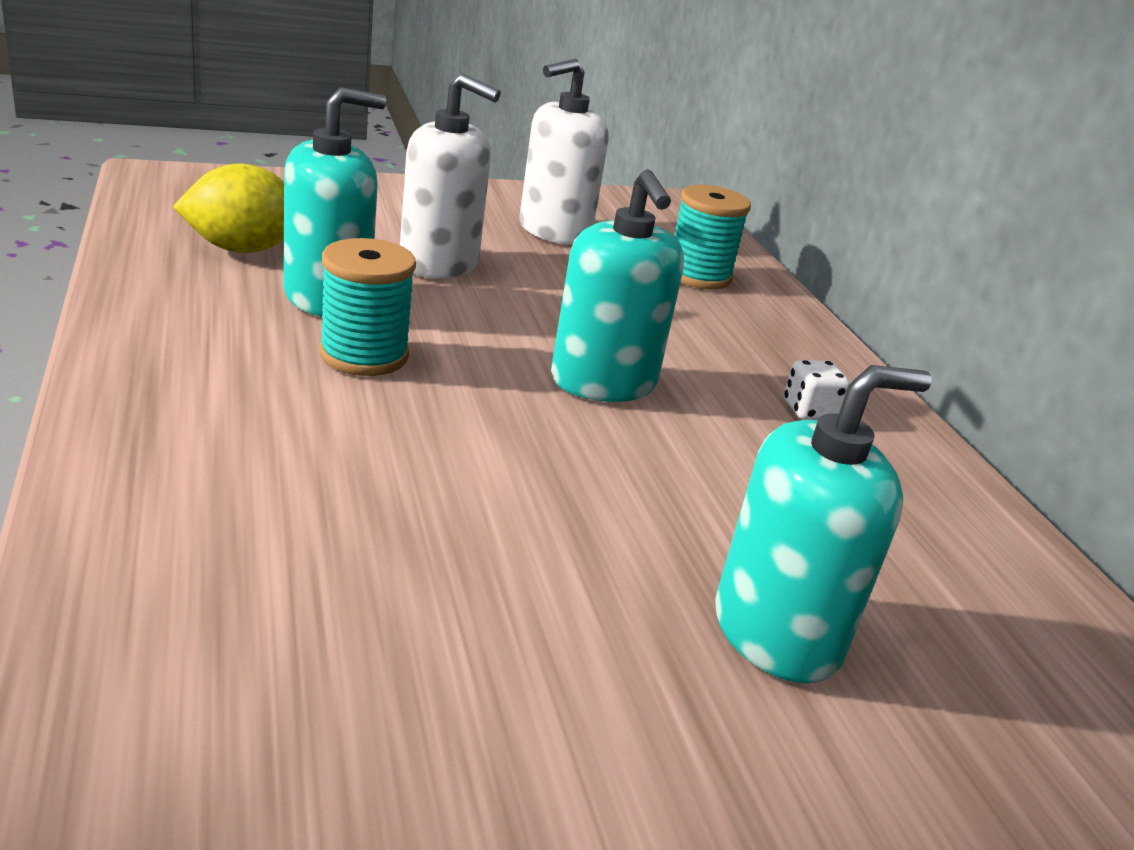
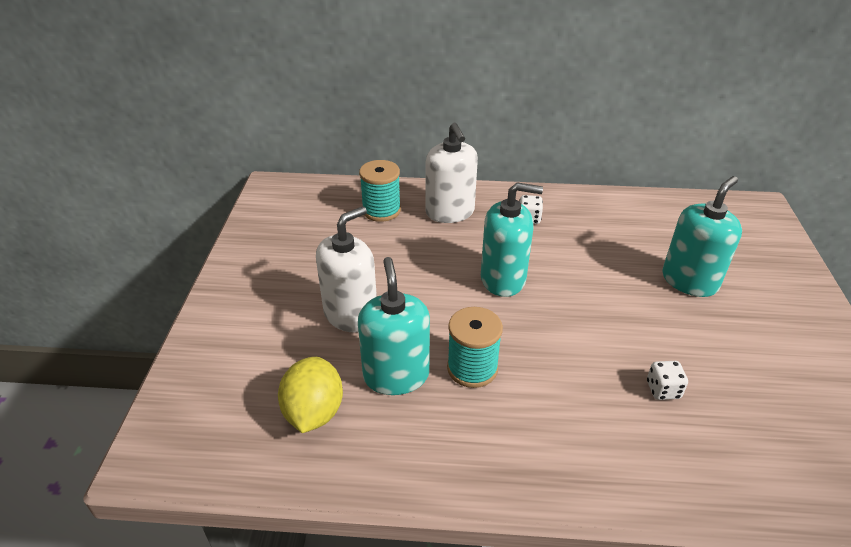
camera: 65 degrees left, 10 degrees up
(379, 561) = (663, 390): none -> white dice
(554, 231) = (308, 252): white soap dispenser -> white soap dispenser (450, 212)
(776, 633) = (689, 281): turquoise soap dispenser -> turquoise soap dispenser turned 45 degrees clockwise

